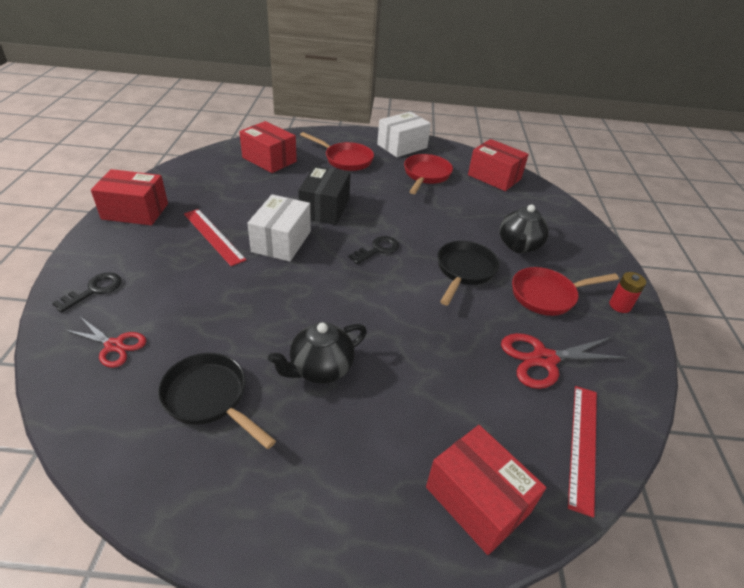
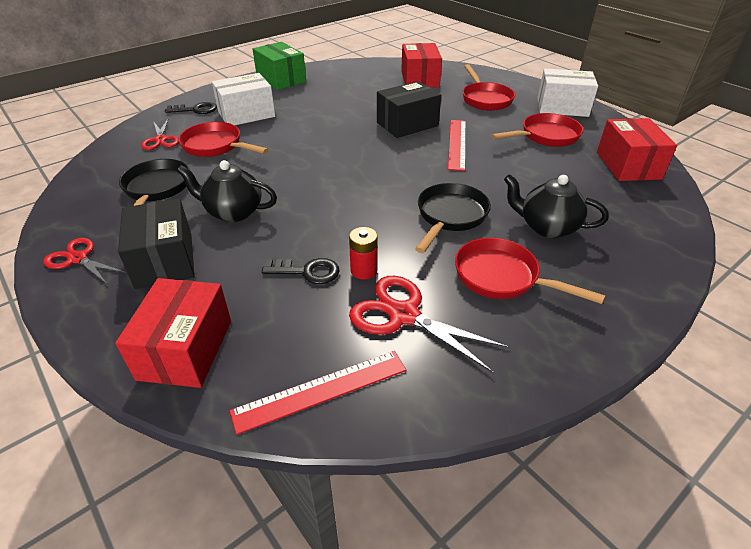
camera: 50 degrees right, 0 degrees up
(135, 211) = (281, 79): red box -> green box
(191, 317) = (216, 146): none -> red pan
(213, 236) = (301, 110): red ruler -> red ruler (457, 144)
(258, 519) = (78, 258): none -> red scissors
(281, 241) = (338, 131): white box -> white box (246, 114)
(339, 452) = (164, 260): none -> black box
(378, 249) = (401, 167): black key -> black key (307, 272)
(464, 271) = (450, 216): black pan -> black pan turned 45 degrees counterclockwise
(519, 246) = (547, 227): black teapot -> black teapot turned 45 degrees clockwise
(620, 305) = (577, 334): red battery -> red battery (364, 270)

